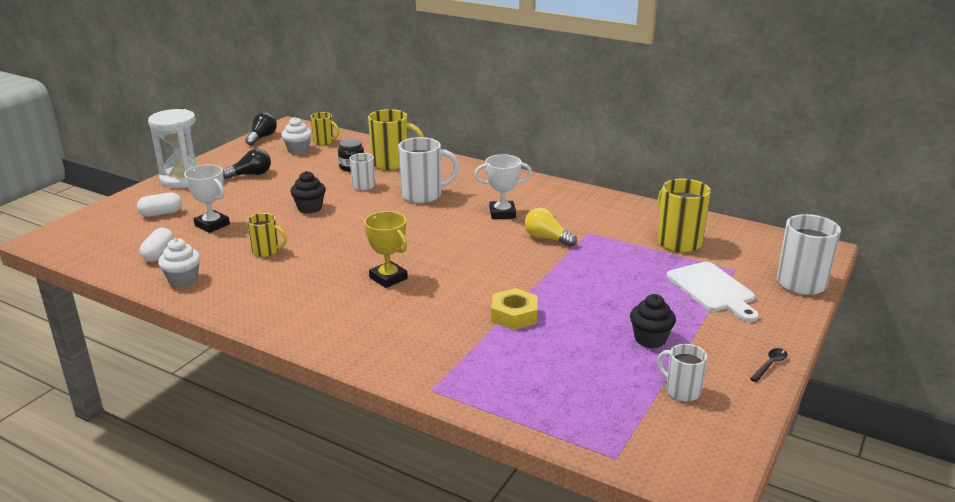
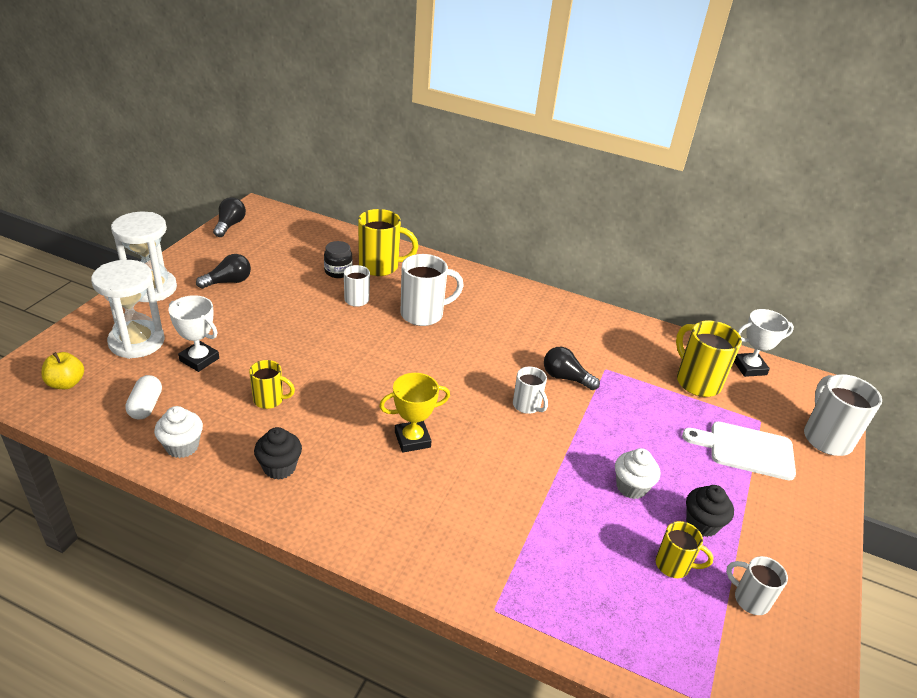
camera: 10 degrees left, 10 degrees up
(96, 239) = (66, 383): none -> yellow apple
(161, 213) = (137, 342): white capsule -> white hourglass
(298, 150) = (274, 245): white cupcake -> white cupcake (631, 487)
(310, 208) = (304, 333): black cupcake -> black cupcake (279, 467)
(324, 142) = (300, 233): yellow mug -> yellow mug (674, 565)
(388, 278) = (412, 439): yellow trophy -> yellow trophy turned 60 degrees counterclockwise
(502, 213) = (512, 341): white trophy -> white trophy (749, 367)
(503, 257) = (527, 406): none -> white mug
(514, 315) = (557, 492): yellow nut -> none
(547, 238) = (565, 378): yellow light bulb -> black light bulb
(712, 289) = (746, 450): white cutting board -> white cutting board turned 135 degrees clockwise
(770, 364) = (826, 556): black spoon -> none

